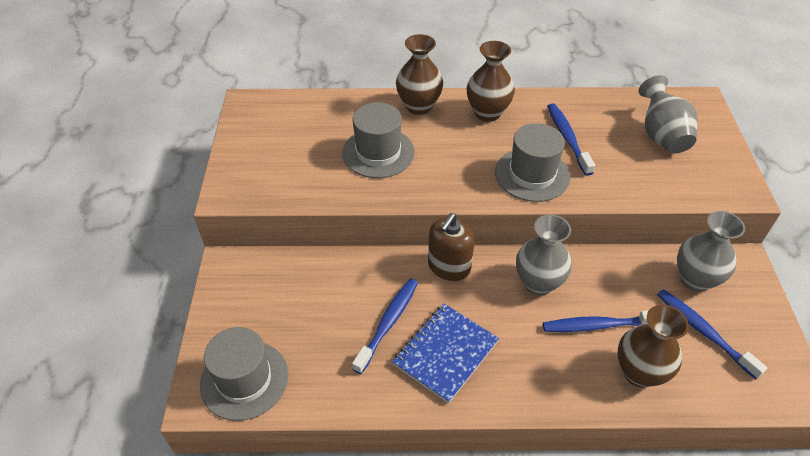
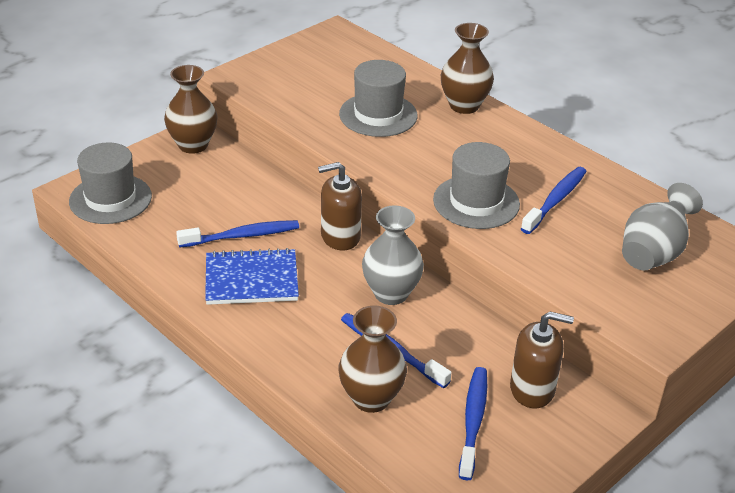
camera: 45 degrees right, 10 degrees down
(487, 113) = (515, 143): brown vase -> brown vase (193, 145)
(695, 279) = (532, 389): grey vase -> brown soap dispenser

